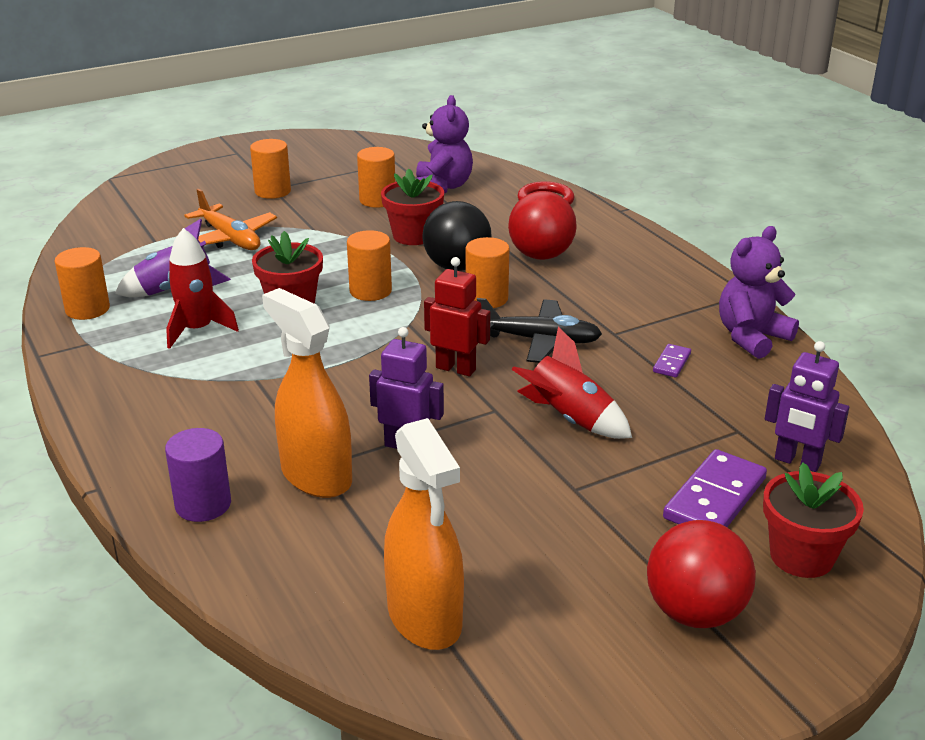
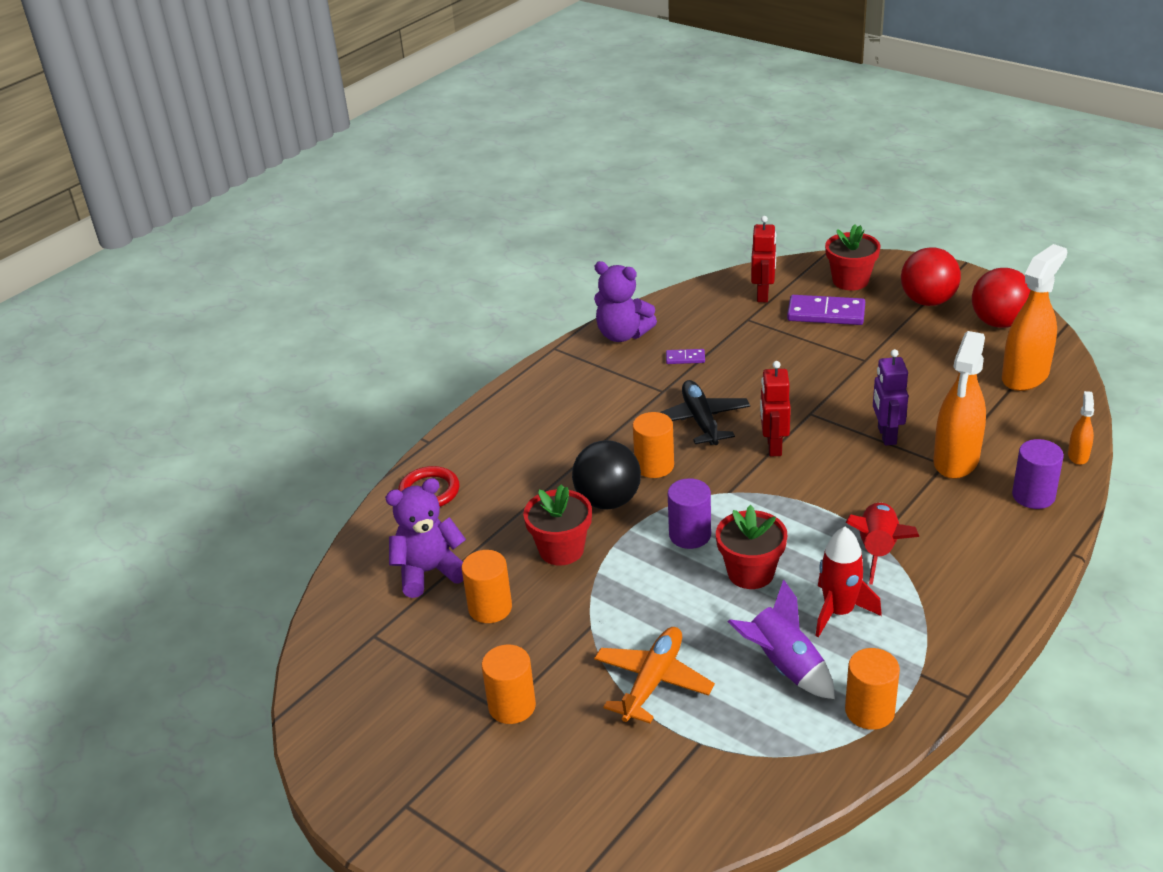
camera: 110 degrees left, 5 degrees up
(226, 577) = (1078, 455): none -> orange spray bottle
(370, 291) = (690, 535): orange cylinder -> purple cylinder
(541, 255) = (554, 460): red ball -> red ball (999, 322)
(569, 419) = (793, 381): red rocket -> red rocket (878, 550)
(797, 462) = (763, 295): purple robot -> red robot

